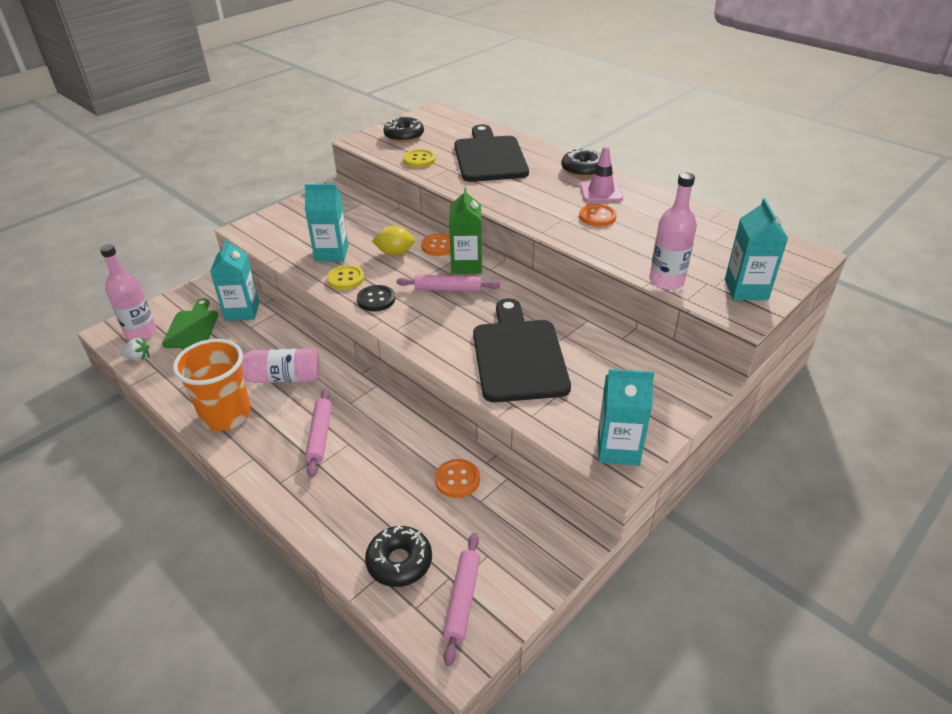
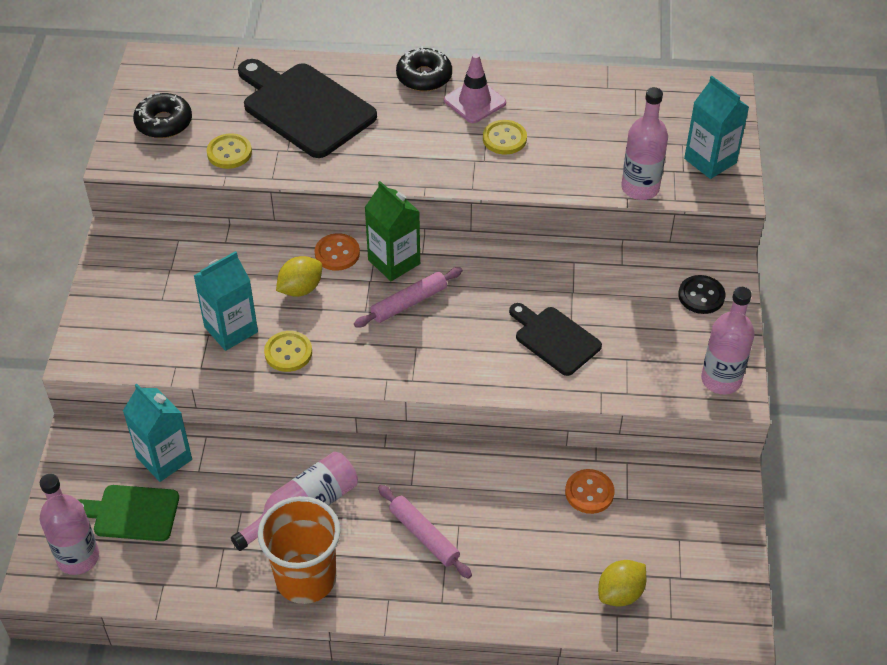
camera: 40 degrees left, 10 degrees up
(138, 358) = (120, 586): white strawberry -> none
(192, 327) = (131, 513): green cutting board -> green cutting board turned 45 degrees counterclockwise
(376, 299) = (351, 358): black button -> black button (701, 296)
(399, 562) = (620, 593): black donut -> yellow lemon
(462, 600) = (698, 587): pink rolling pin -> none
(518, 355) = (554, 339): black cutting board -> black cutting board, size x0.59
(597, 217) = (504, 139): orange button -> yellow button
(618, 449) = (721, 380): turquoise carton -> pink bottle

